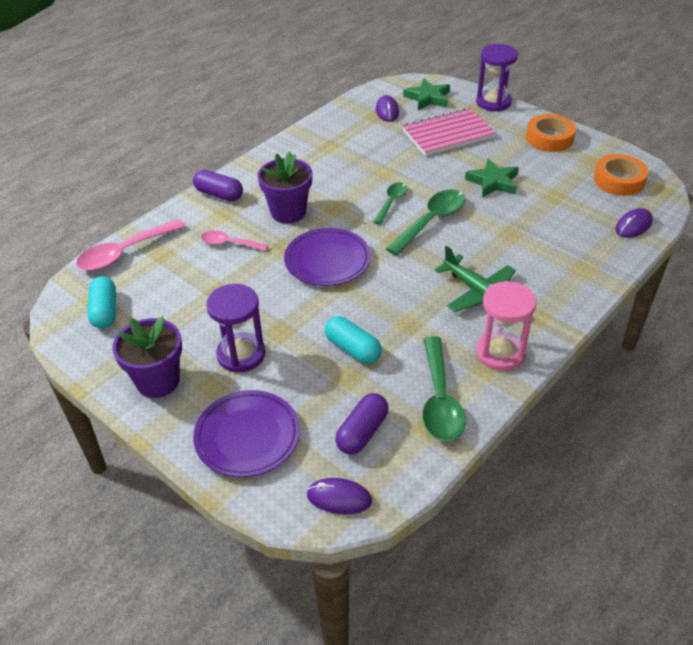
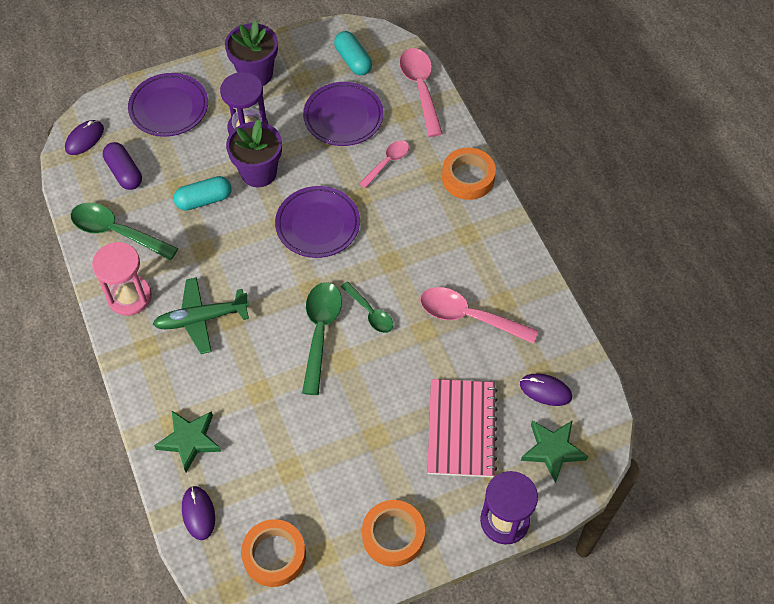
camera: 115 degrees right, 15 degrees up
(105, 311) = (353, 60): turquoise capsule -> turquoise capsule turned 45 degrees clockwise
(188, 290) = (343, 117): none -> purple plate
(219, 194) = (468, 178): purple capsule -> orange tape
(288, 212) = (407, 222): purple flower pot -> purple flower pot (258, 172)
(355, 156) = (469, 317): none -> pink spoon
(431, 221) = (320, 332): green spoon -> green spoon turned 150 degrees counterclockwise
(493, 182) = (348, 424): green star -> green star (189, 440)

